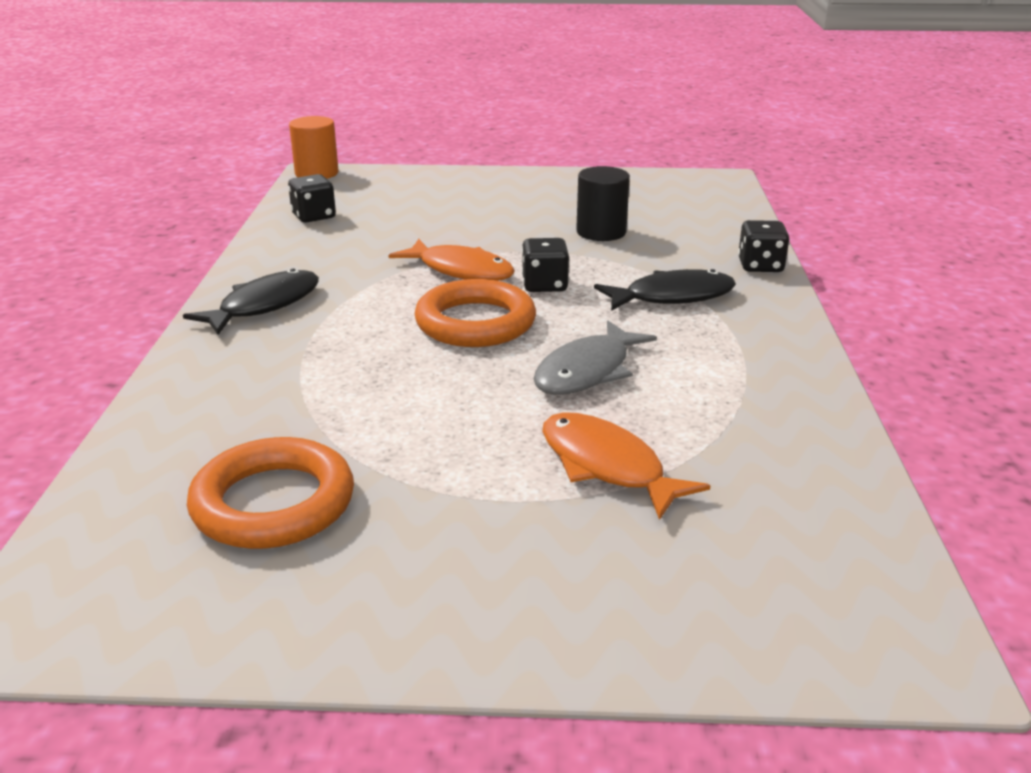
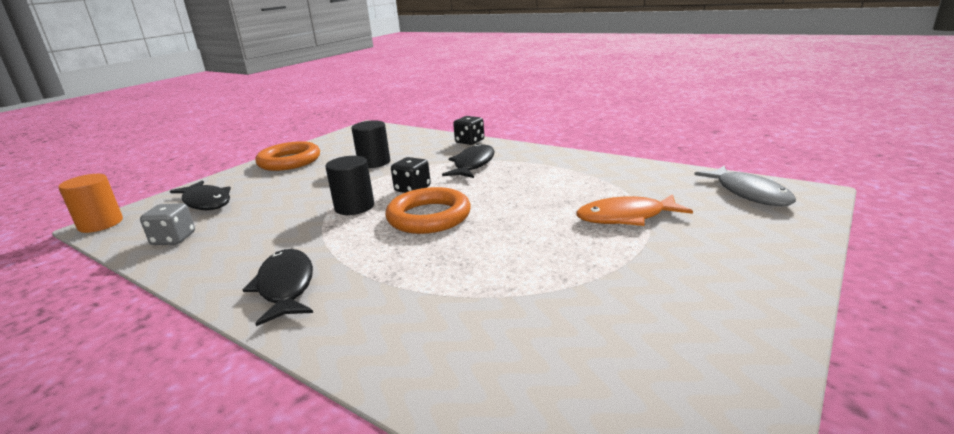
camera: 55 degrees left, 5 degrees down
(273, 503) = (586, 334): orange ring -> orange ring (289, 161)
(314, 216) = (173, 239): black dice -> grey dice
(401, 193) = (206, 202): none -> black fish
(460, 270) = (354, 207): orange fish -> black cylinder
(587, 371) = (525, 200): grey fish -> grey fish (749, 193)

